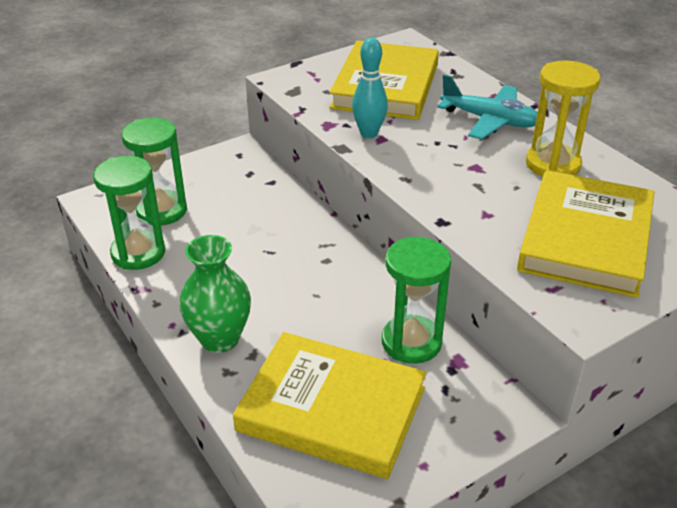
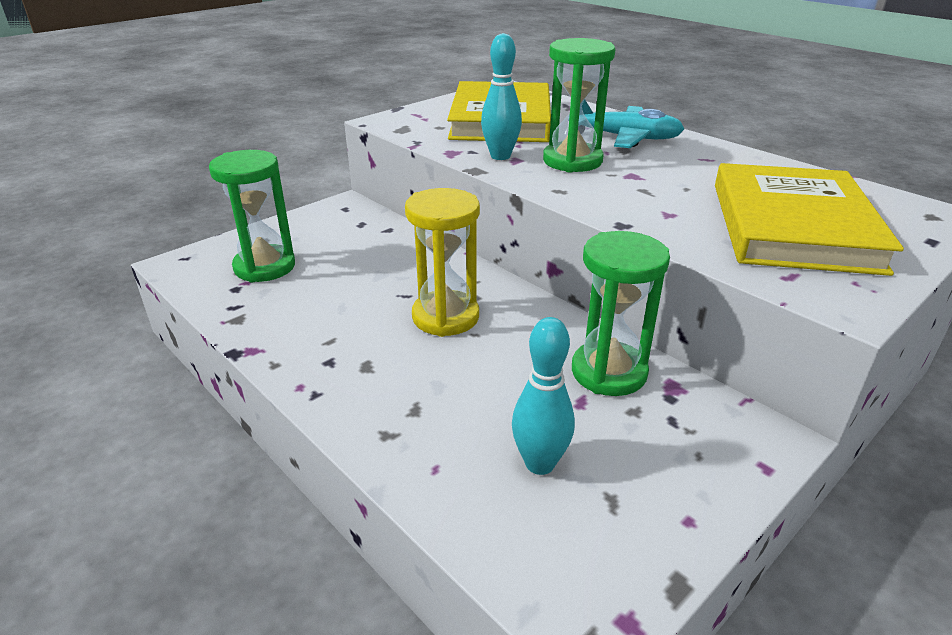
camera: 10 degrees left, 5 degrees down
(138, 253) = (242, 312): green hourglass -> green hourglass (572, 161)
(220, 339) = (367, 396): green vase -> none
(332, 409) = (540, 463): yellow book -> turquoise bowling pin
(553, 164) = (713, 167): yellow hourglass -> yellow hourglass (445, 317)

